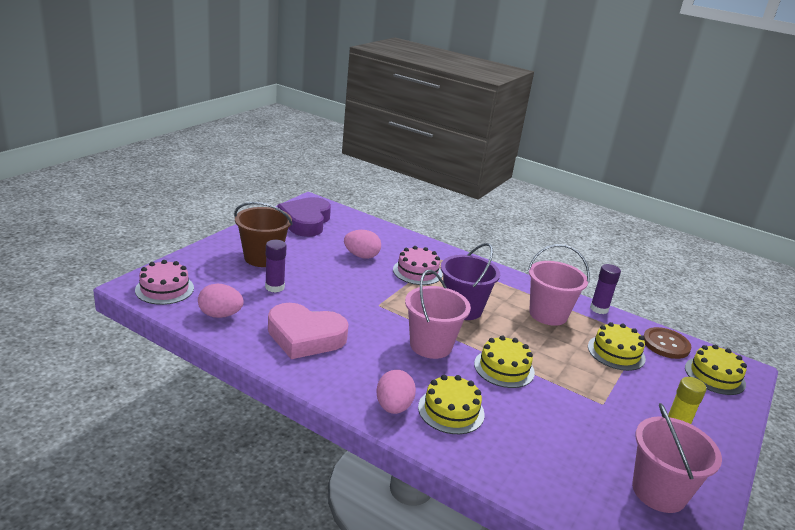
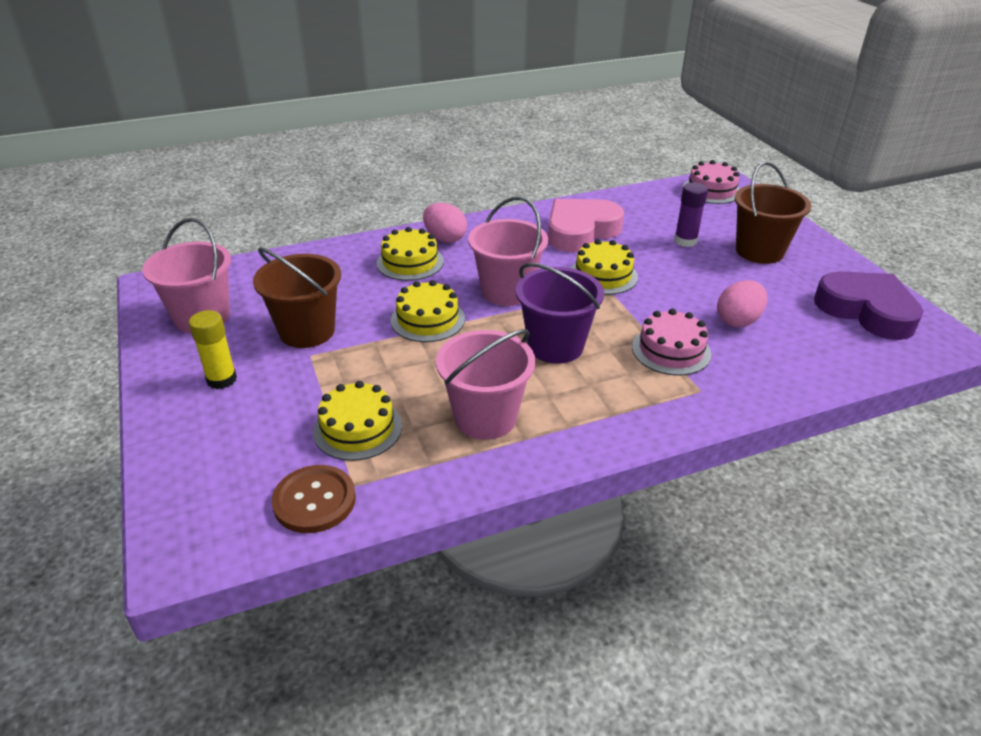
camera: 130 degrees right, 10 degrees up
(220, 315) = (647, 204): pink egg -> none
(589, 419) = (307, 331): none -> brown bucket
(599, 309) = (452, 488): purple glue stick -> none
(714, 375) = (217, 498): yellow cake -> yellow cake (603, 275)

